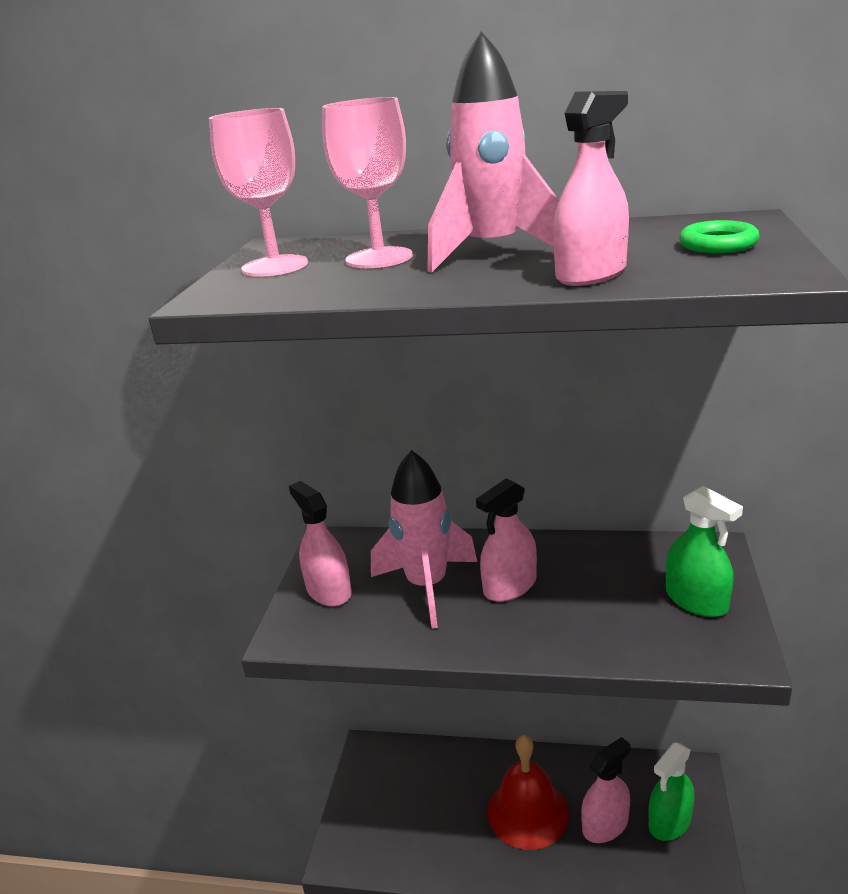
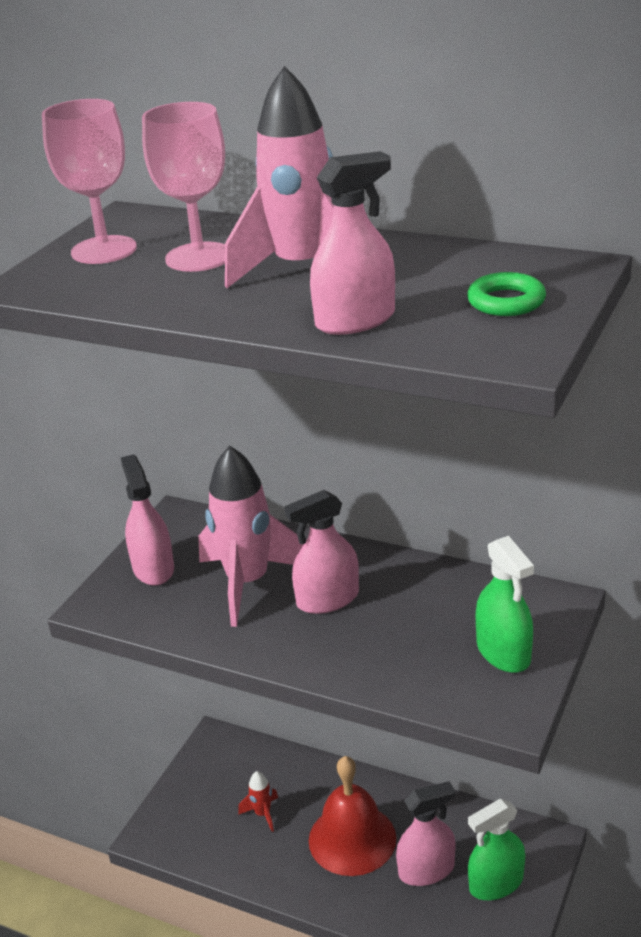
camera: 15 degrees right, 5 degrees up
(437, 809) = (262, 814): none -> red rocket

